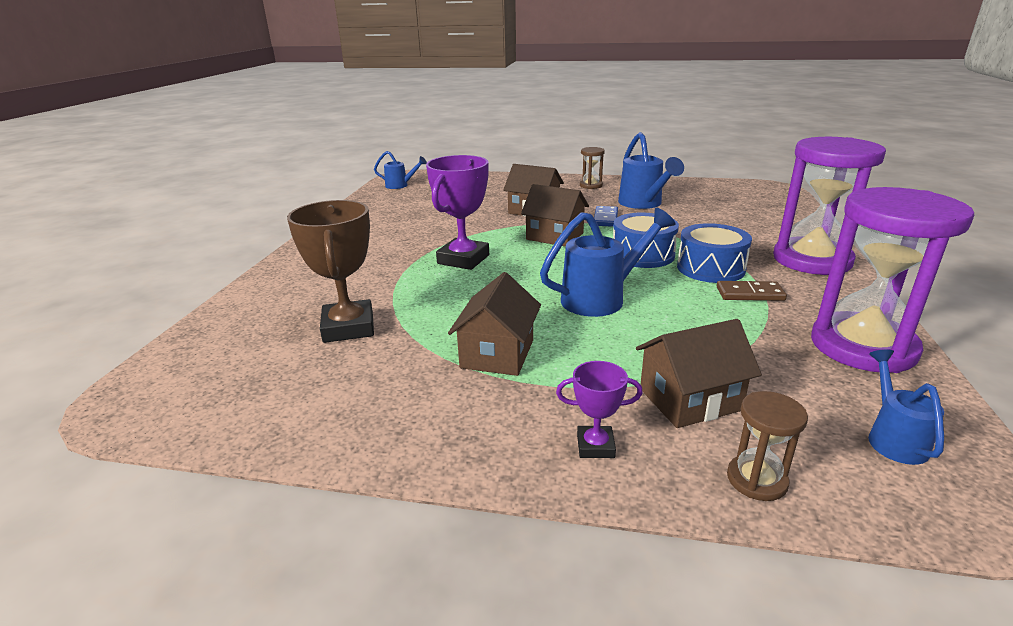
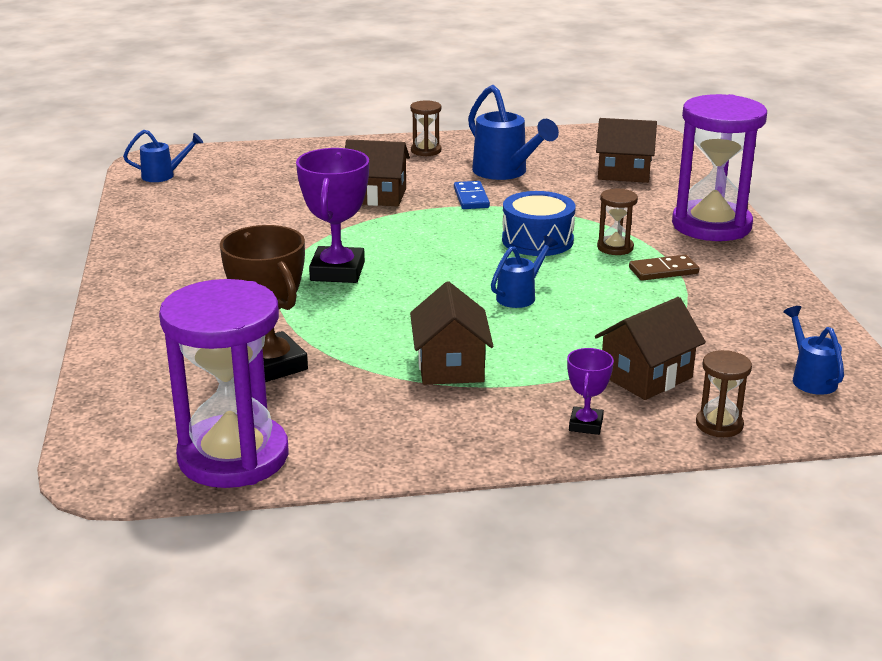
camera: 20 degrees left, 0 degrees up
(554, 236) = (425, 229): brown house -> brown house (624, 173)
(595, 446) = (585, 425): purple trophy -> purple trophy turned 60 degrees counterclockwise
(602, 298) = (520, 296): blue watering can -> blue watering can, size x0.58
(710, 268) = (615, 247): blue drum -> brown hourglass
(862, 346) = (775, 308): purple hourglass -> purple hourglass (233, 456)

